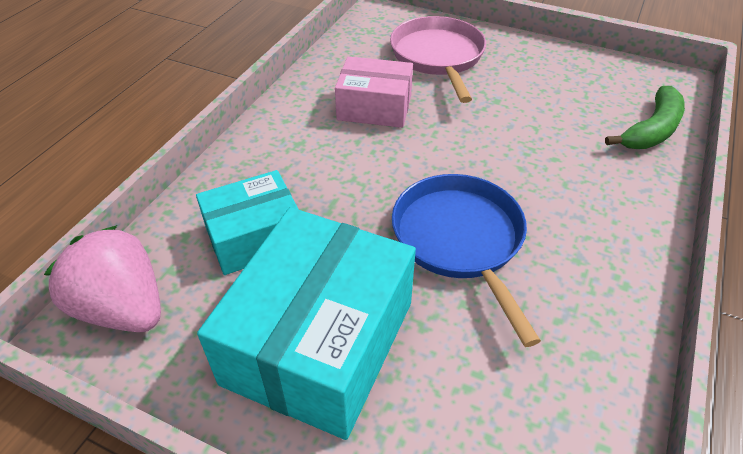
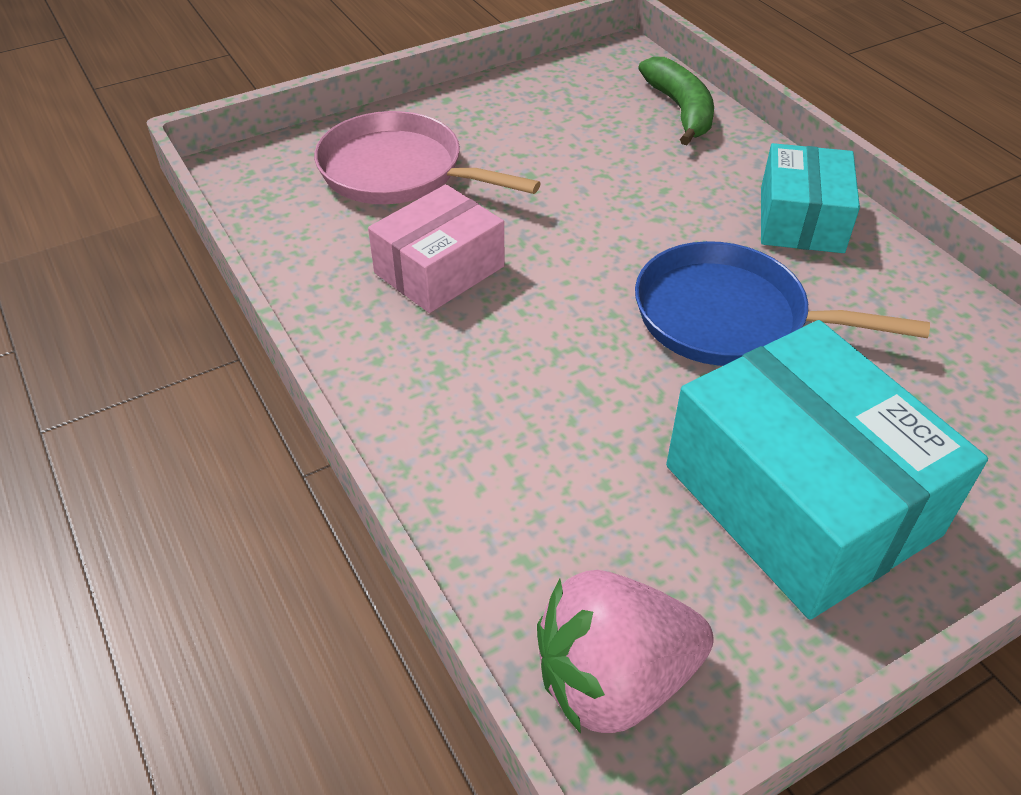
camera: 55 degrees left, 0 degrees up
(255, 237) = (586, 487): turquoise box -> turquoise box (801, 220)

